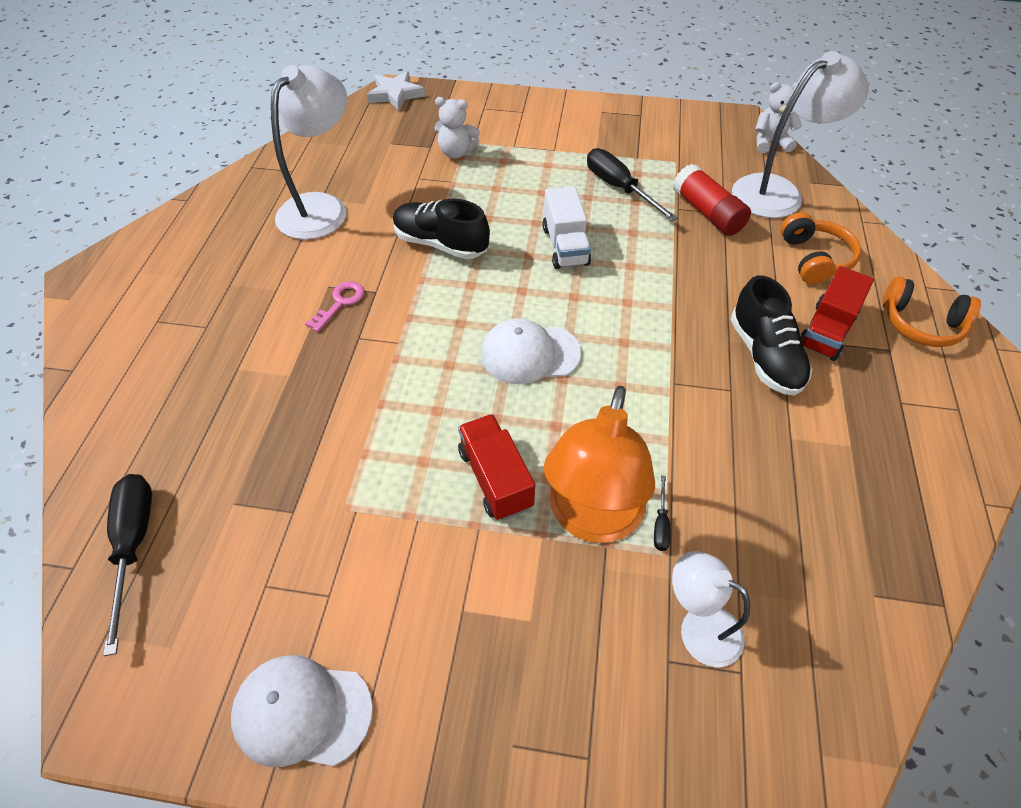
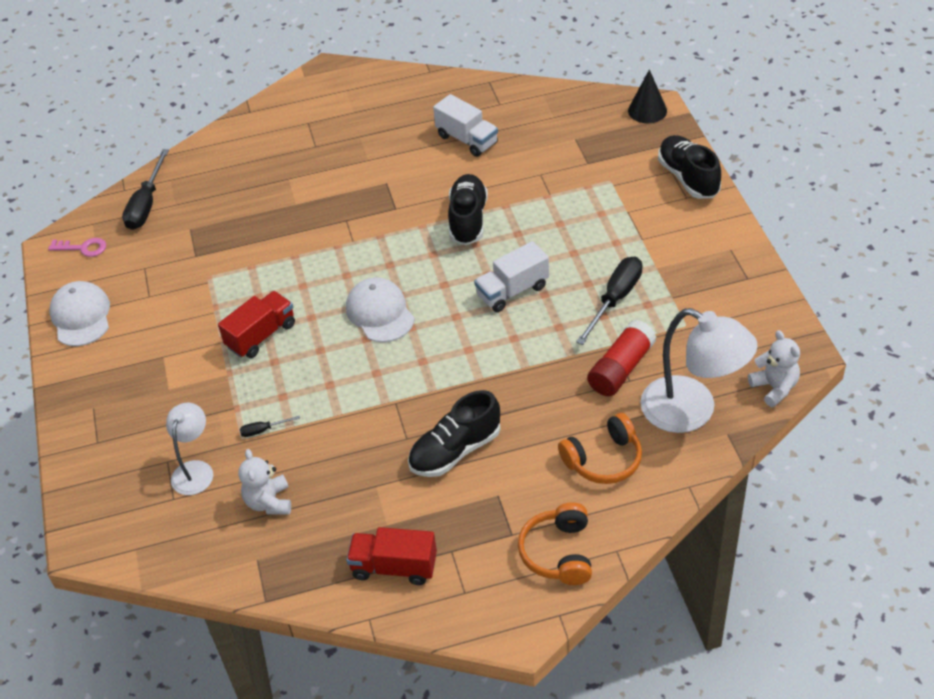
camera: 70 degrees right, 5 degrees down
(134, 545) = (146, 204): black screwdriver -> black screwdriver turned 135 degrees clockwise
(321, 207) = (467, 139): white lamp -> white truck
(340, 303) = (373, 196): pink key -> pink key (83, 248)
(395, 94) = (647, 110): white star -> black cone
(456, 152) = (591, 181): white teddy bear -> white teddy bear (269, 502)
(500, 103) = (688, 178): none -> black shoe
(592, 519) = (252, 394): orange lamp -> none
(826, 331) = (509, 486): red truck -> red truck (394, 567)

